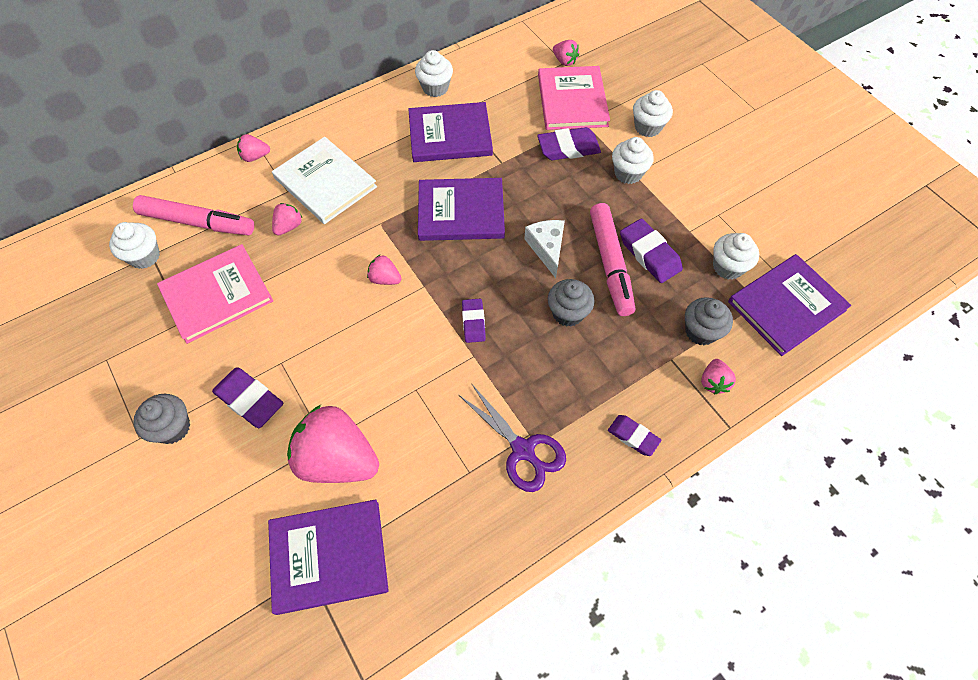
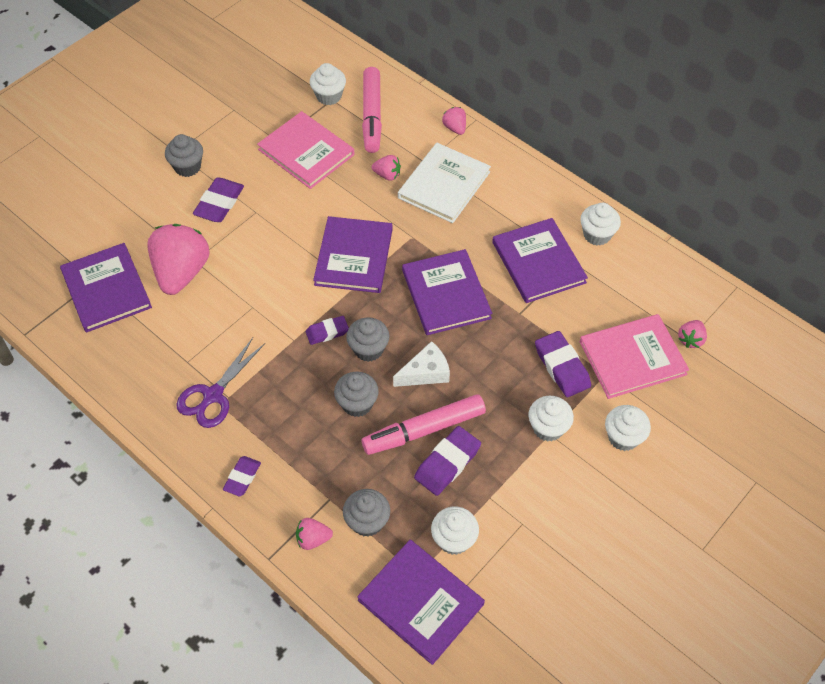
camera: 75 degrees right, 5 degrees down
(385, 279) = (354, 257): pink strawberry -> purple book
(506, 290) = (368, 349): none -> grey cupcake

